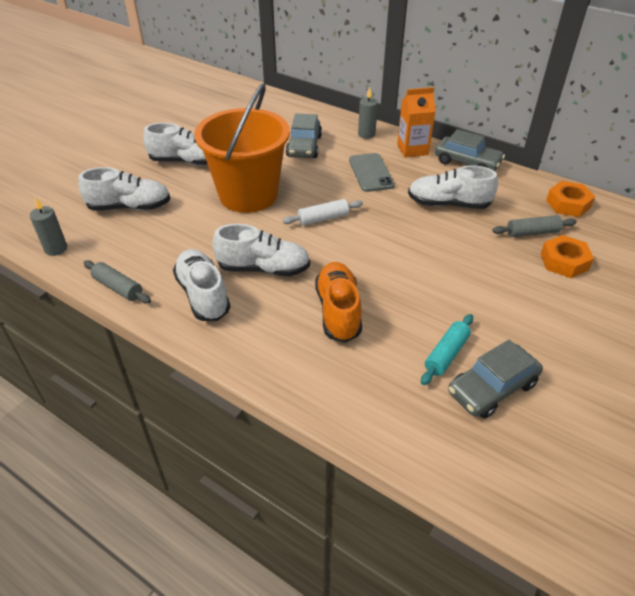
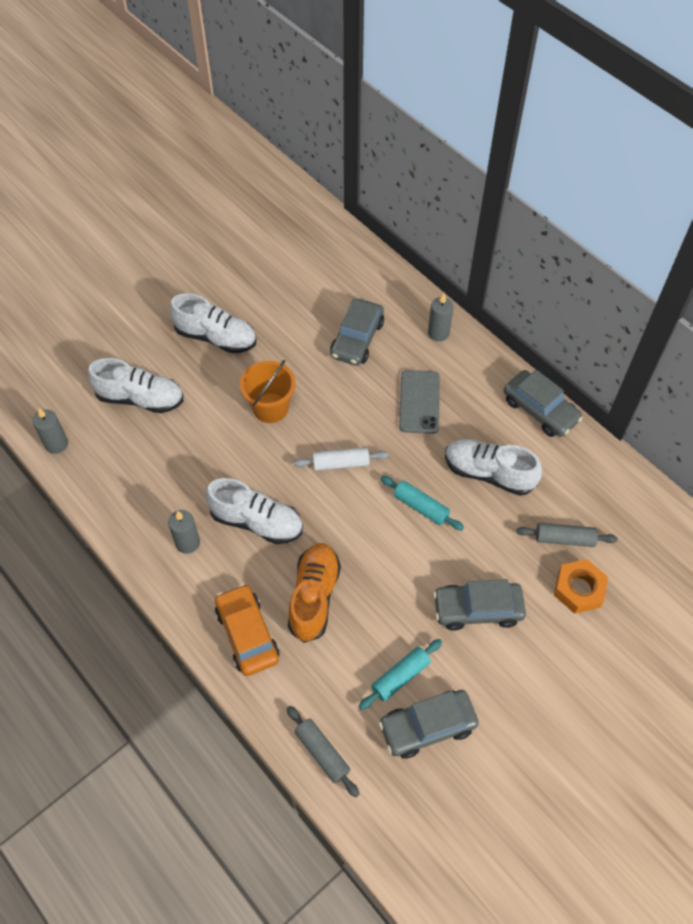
camera: 15 degrees right, 15 degrees up
(118, 288) = (108, 513): grey rolling pin -> grey rolling pin (322, 753)
(203, 295) = (188, 543): white shoe -> grey candle
(248, 195) = (270, 408): orange bucket -> orange bucket, size x0.54
(285, 352) = (247, 634): none -> orange car
(404, 234) = (421, 507): none -> turquoise rolling pin
(412, 149) = (484, 372): orange carton -> none
(488, 291) = (477, 609): none -> grey car
(568, 204) = (628, 505): orange nut -> none

